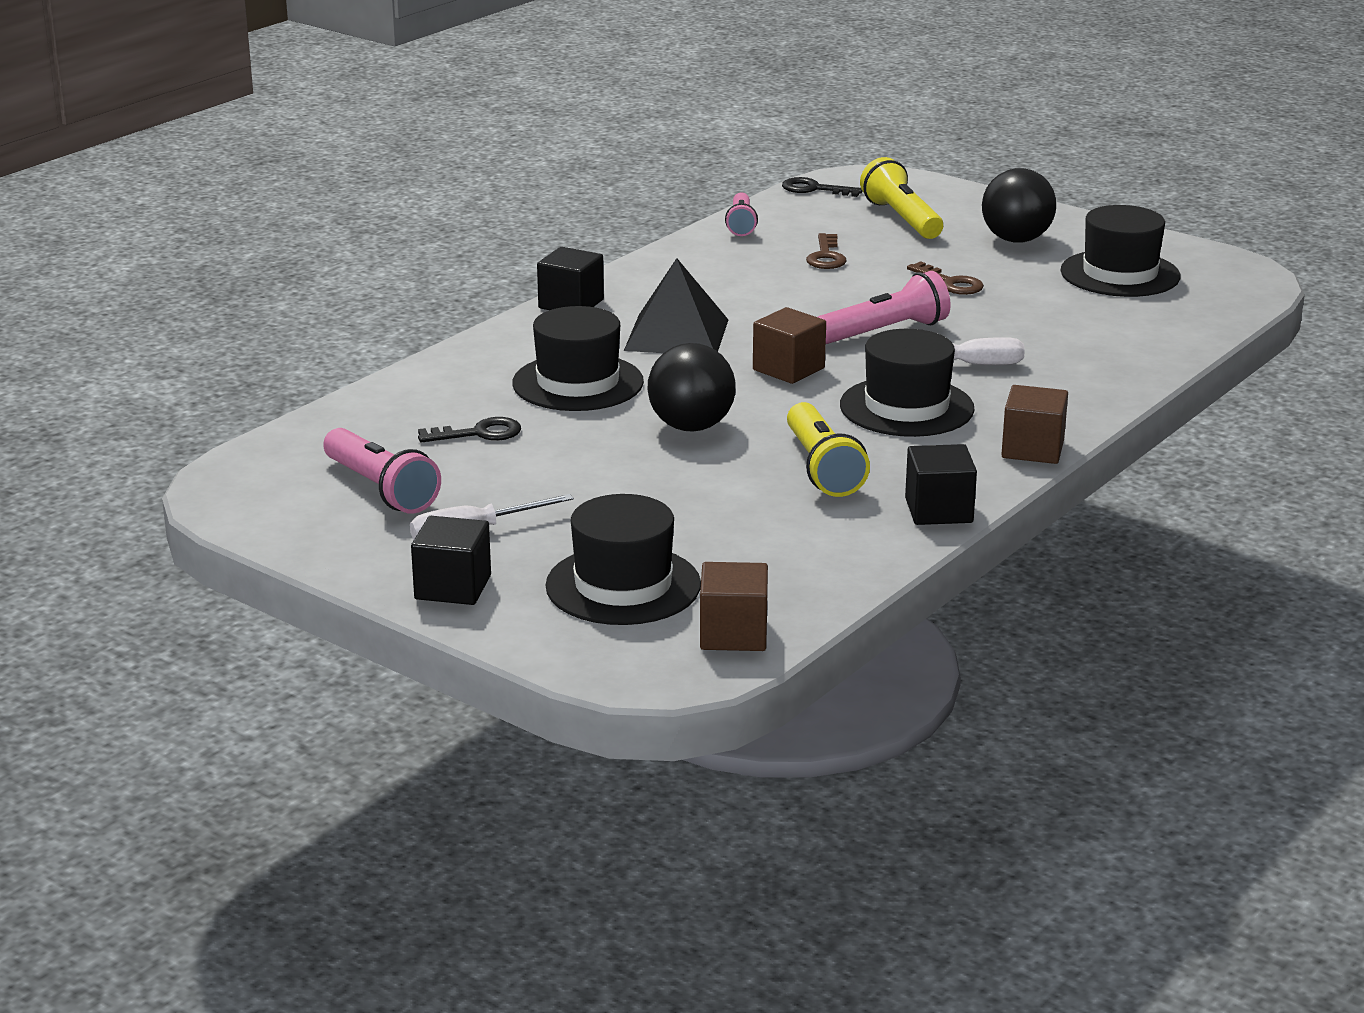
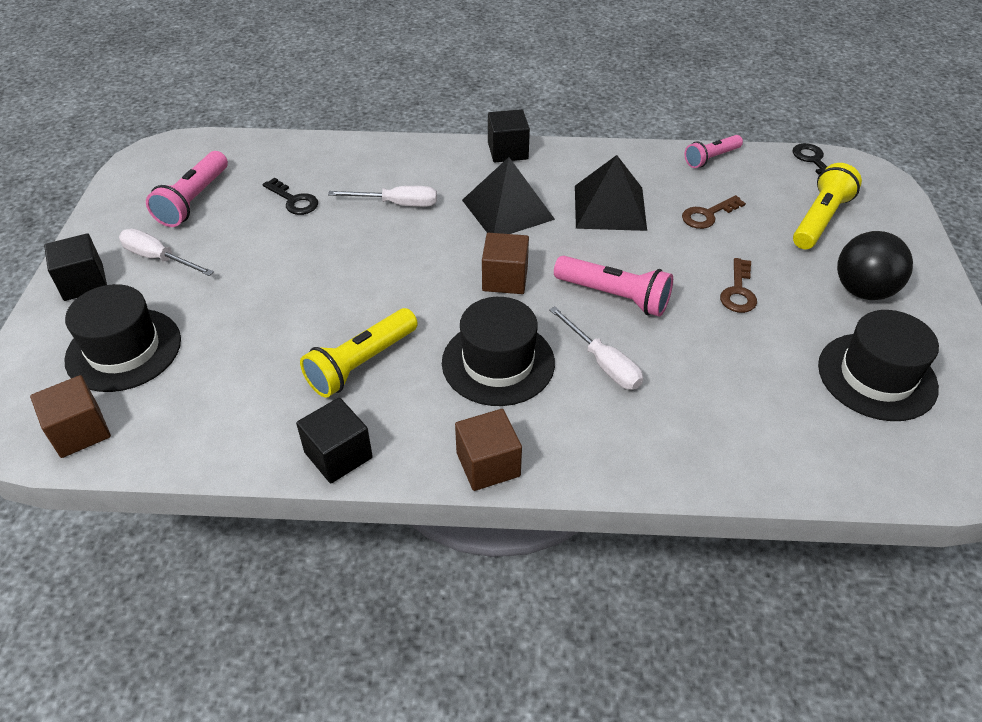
camera: 55 degrees right, 20 degrees up
(578, 383) = (397, 204): black hat -> white screwdriver
(691, 427) = (375, 276): black ball -> none
(748, 290) = (610, 207): none -> black pyramid

